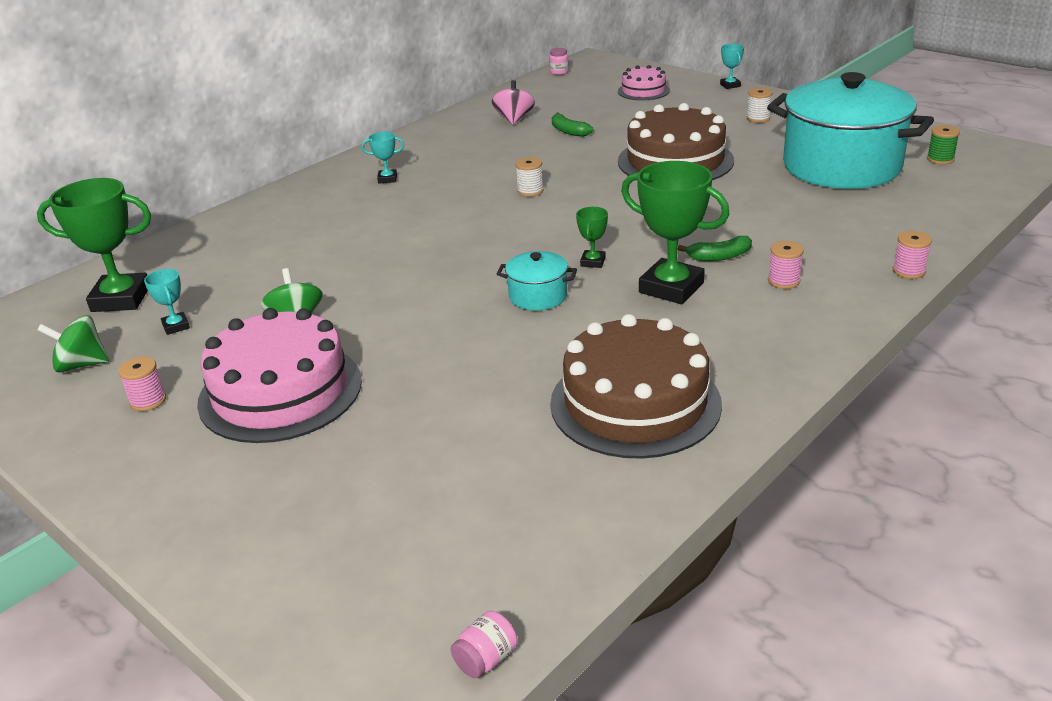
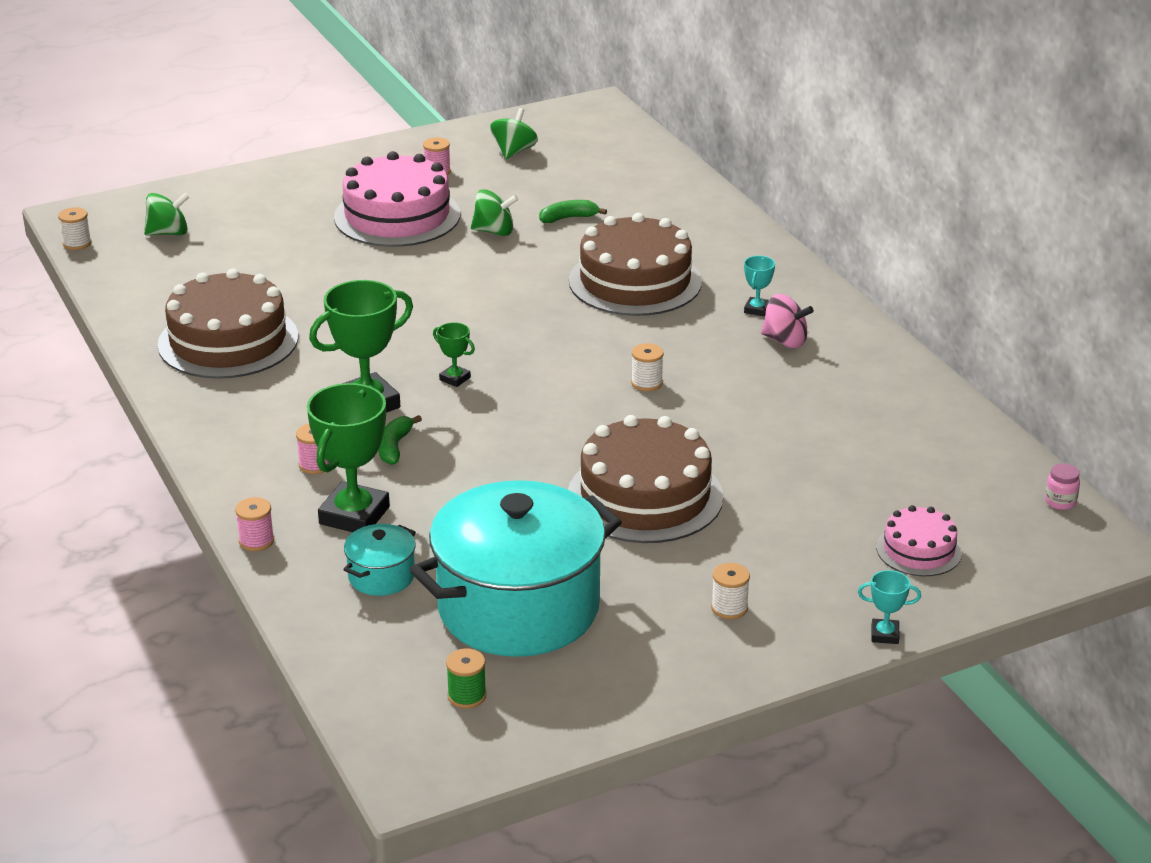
camera: 110 degrees right, 0 degrees up
(121, 299) = (607, 167): green trophy -> green trophy (354, 515)
(176, 326) = (536, 186): turquoise trophy -> none
(367, 231) = (635, 281): none -> brown cake
(405, 568) = (168, 233): none -> green spinning top
(486, 659) = (77, 243): pink jar -> white spool
(514, 119) = (884, 422): pink spinning top -> pink spinning top (785, 341)
(538, 296) = (422, 338): turquoise pot -> turquoise pot (381, 576)
(568, 131) = (806, 449): green banana -> green banana (568, 218)

